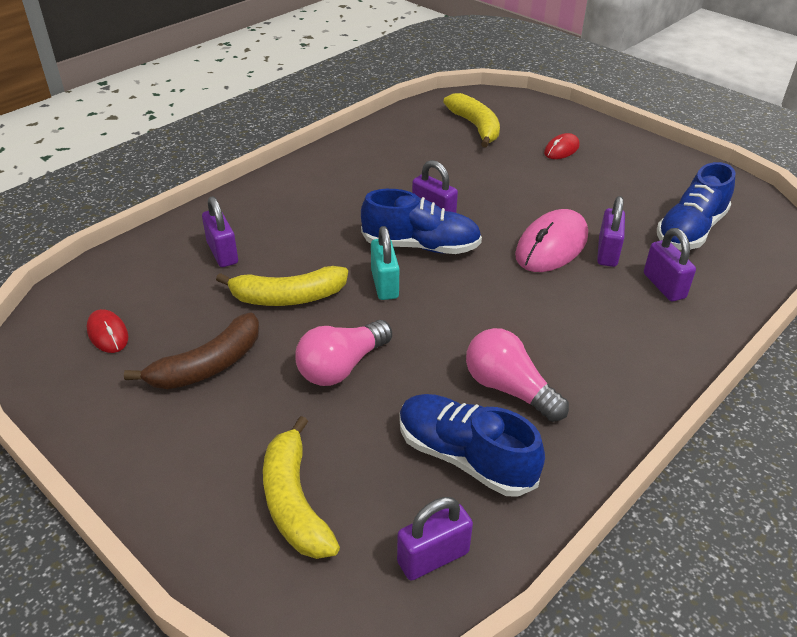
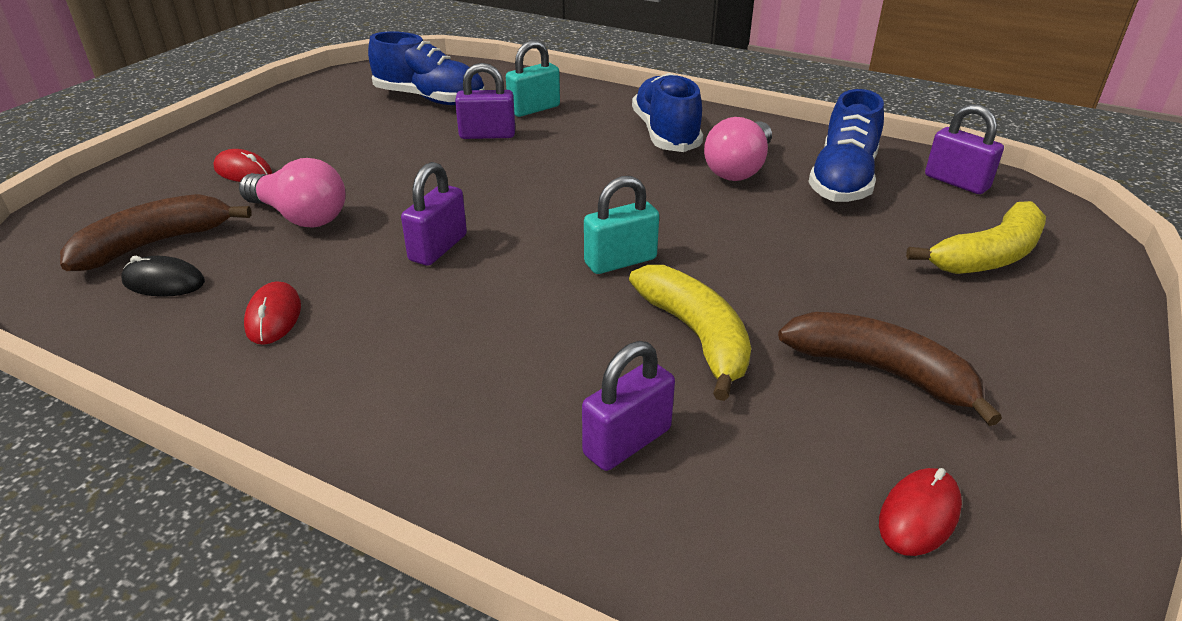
camera: 105 degrees left, 5 degrees down
(341, 367) = (790, 265): pink light bulb -> pink light bulb (300, 216)
(385, 161) = (274, 317): none -> red mouse
(421, 246) = (521, 247): blue shoe -> blue shoe (665, 134)
(434, 131) = (164, 282): none -> black mouse
(475, 127) = (155, 244): yellow banana -> brown banana
(551, 246) = (486, 164): pink mouse -> none
(664, 286) = (534, 109): purple padlock -> turquoise padlock

